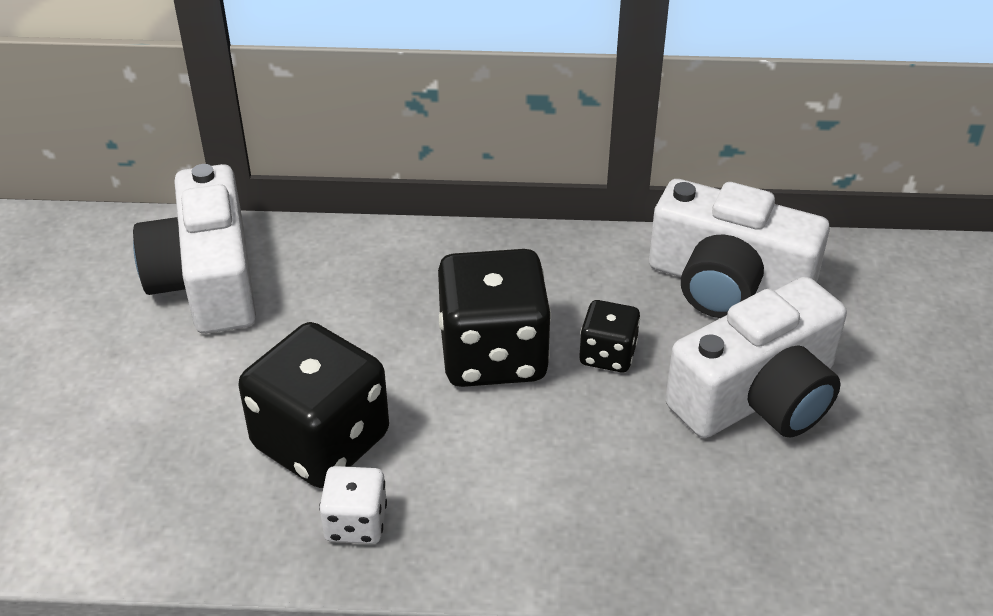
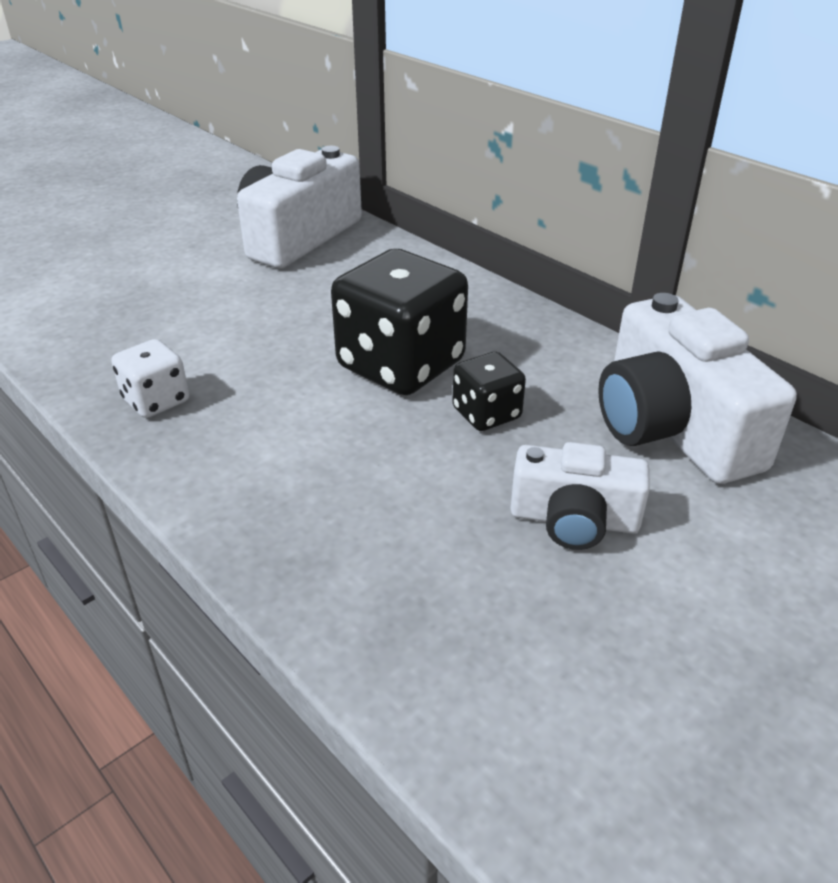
camera: 45 degrees right, 5 degrees down
(321, 441) = (215, 346): black dice -> none
(758, 396) = (574, 519): white camera -> white camera, size x0.59

